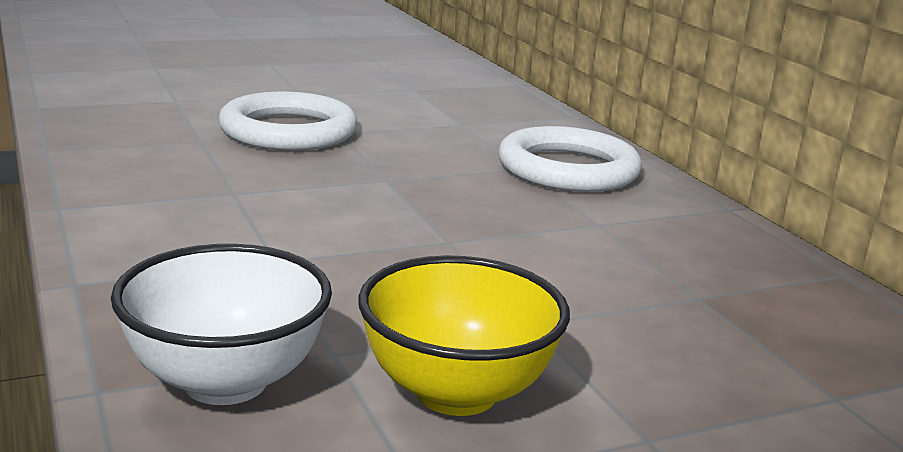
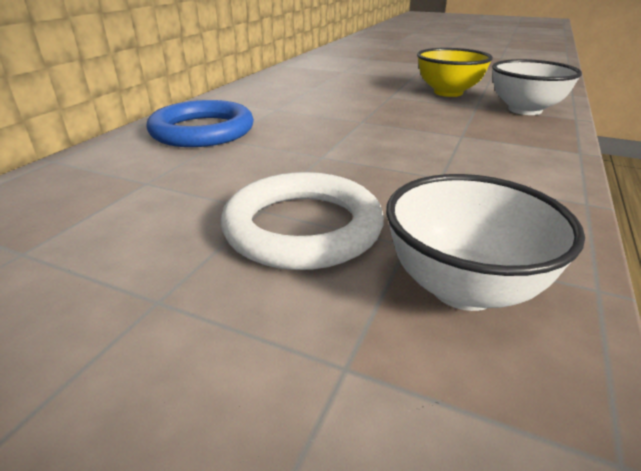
camera: 130 degrees left, 10 degrees up
(140, 132) = (463, 287): none -> white bowl
(568, 169) = (202, 131): white ring -> blue ring

